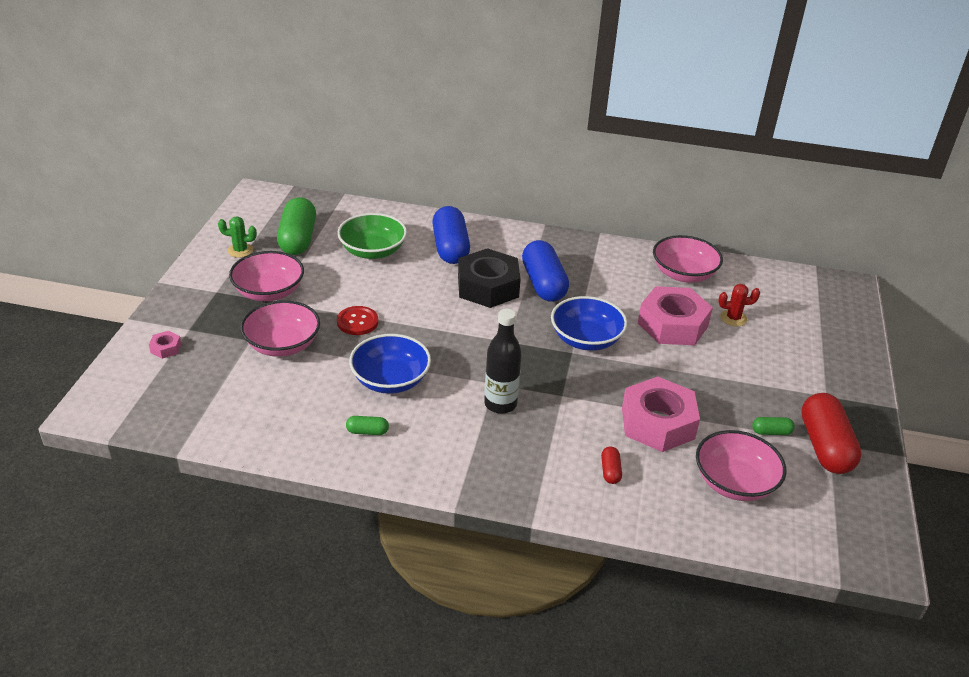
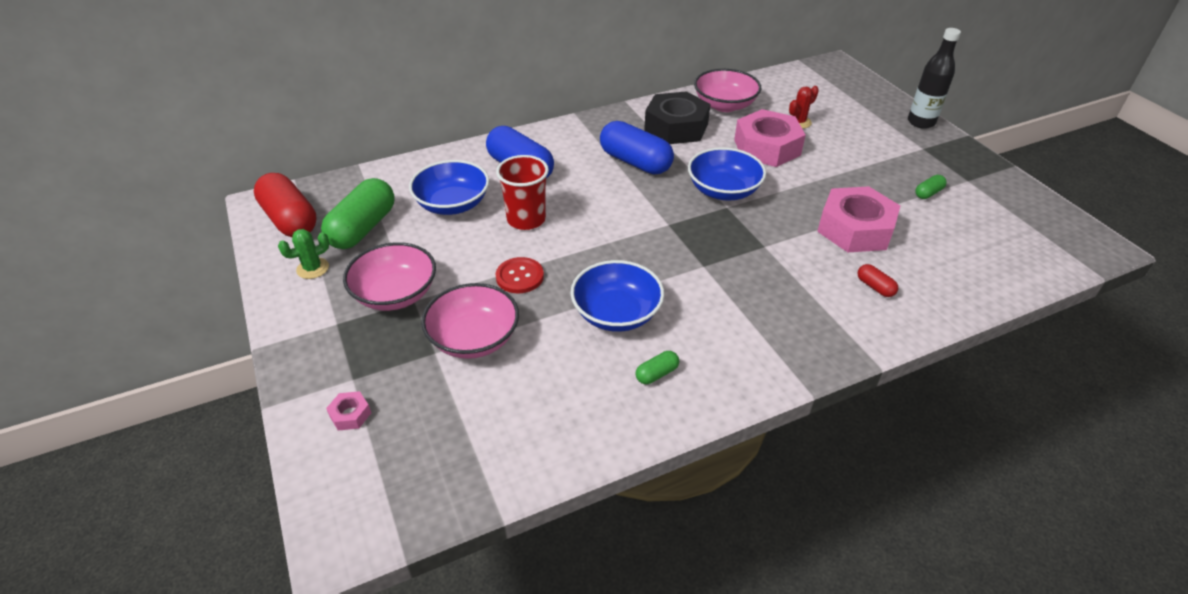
camera: 35 degrees left, 5 degrees up
(298, 239) = (363, 228): green capsule -> green capsule turned 60 degrees clockwise
(373, 251) = (452, 204): green bowl -> blue bowl
(409, 286) = (526, 219): none -> red cup
(488, 287) = (594, 186): black nut -> black nut (676, 127)
(500, 404) = (730, 281): black bottle -> black bottle (921, 122)
(734, 482) = (956, 244): pink bowl -> none
(824, 446) = (969, 185): red capsule -> red capsule (290, 220)

